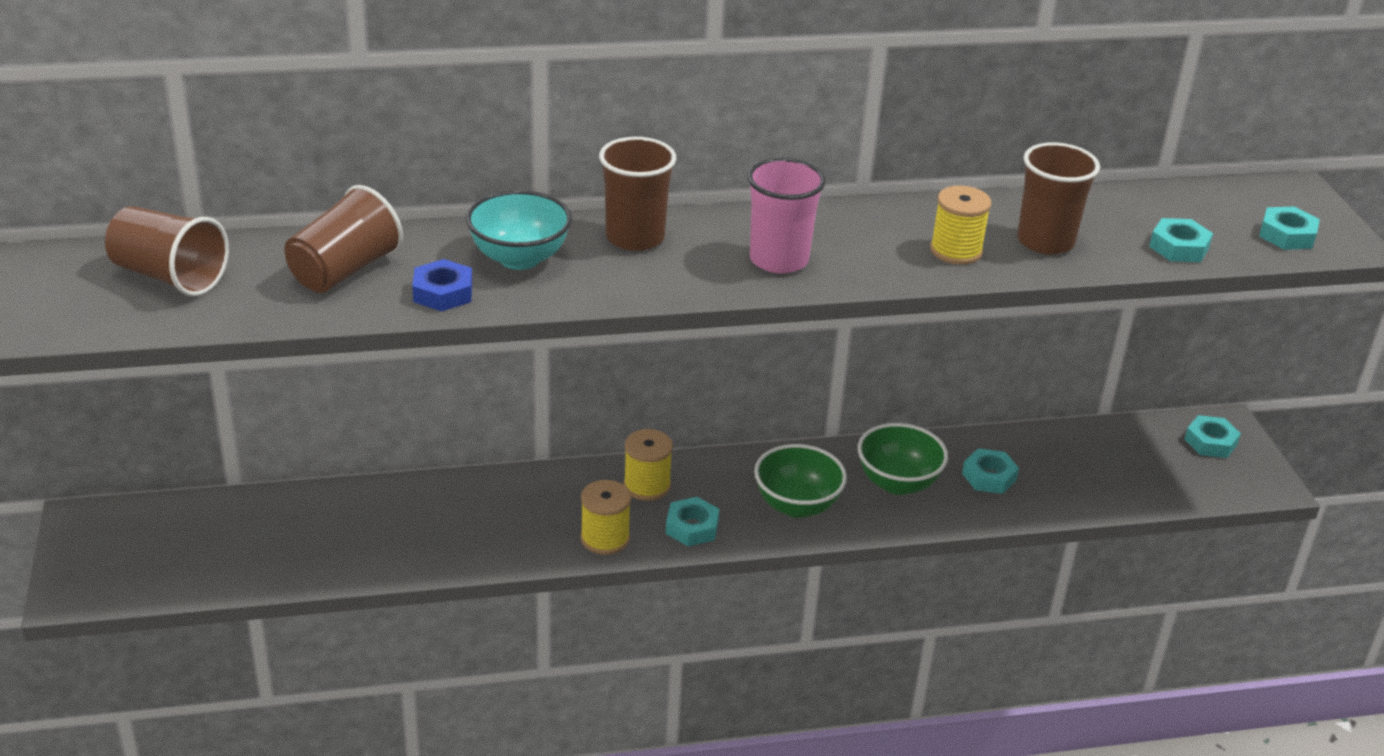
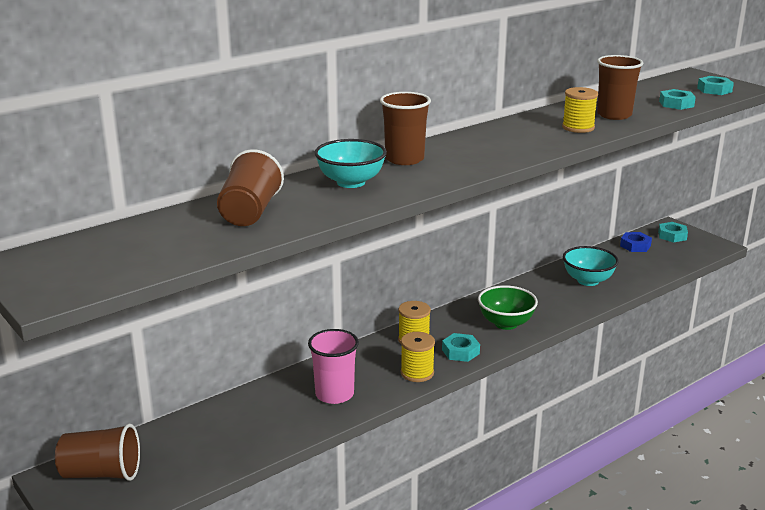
camera: 25 degrees left, 10 degrees down
(170, 276) = (133, 243): brown cup -> brown cup (101, 473)
(443, 293) = (326, 207): blue nut -> blue nut (635, 246)
(779, 260) = (495, 150): pink cup -> pink cup (334, 394)
(897, 483) = (546, 297): green bowl -> none
(989, 477) = (588, 280): turquoise nut -> turquoise bowl

